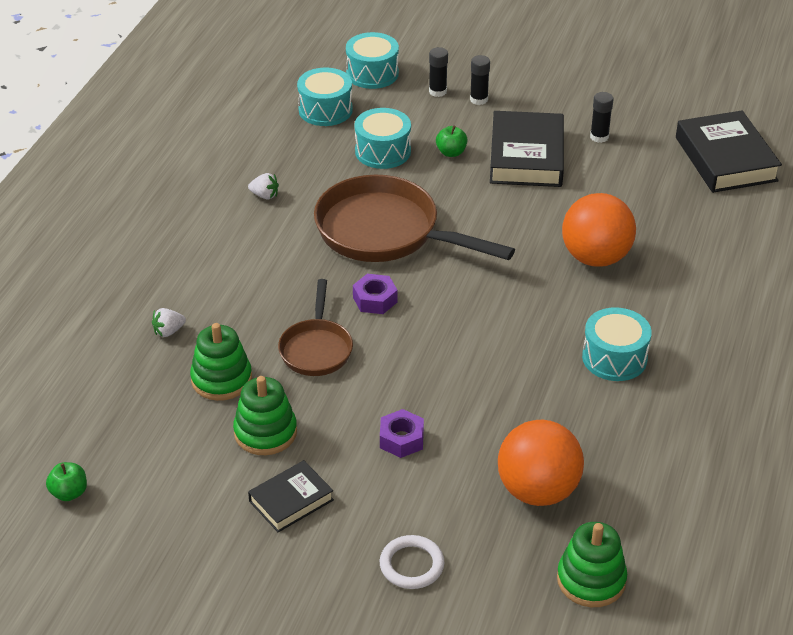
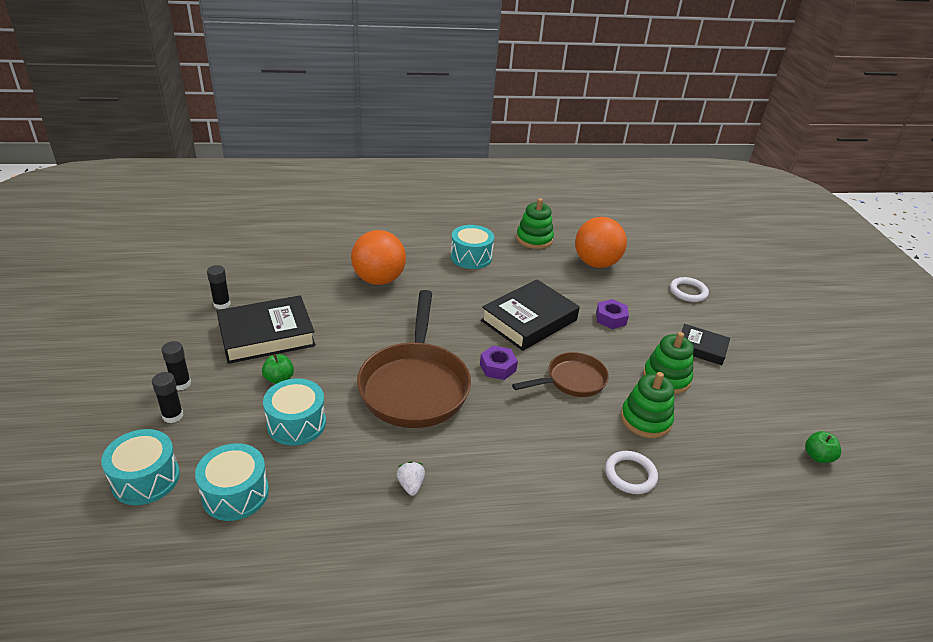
camera: 120 degrees left, 5 degrees down
(168, 331) = (630, 474): white strawberry -> white ring
(591, 580) = (632, 239): green stacking toy -> green stacking toy (534, 239)
(726, 159) = (231, 246): black book -> black book (529, 320)

